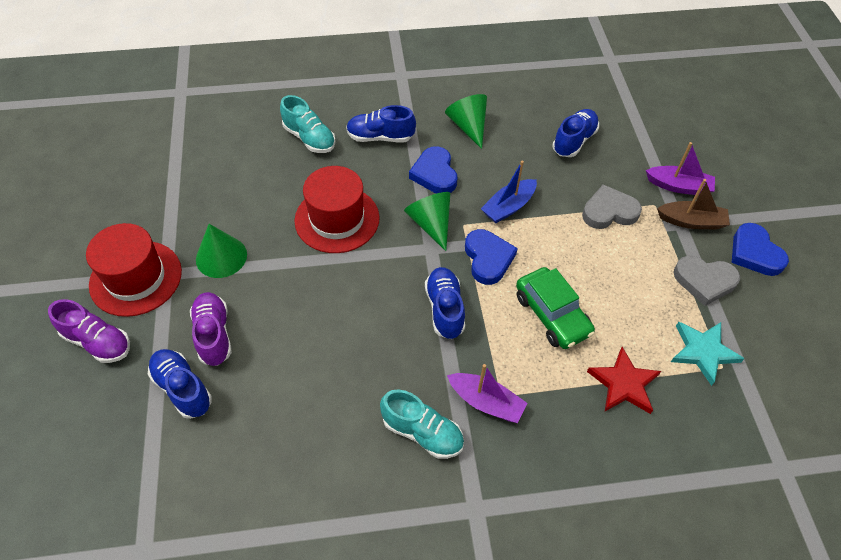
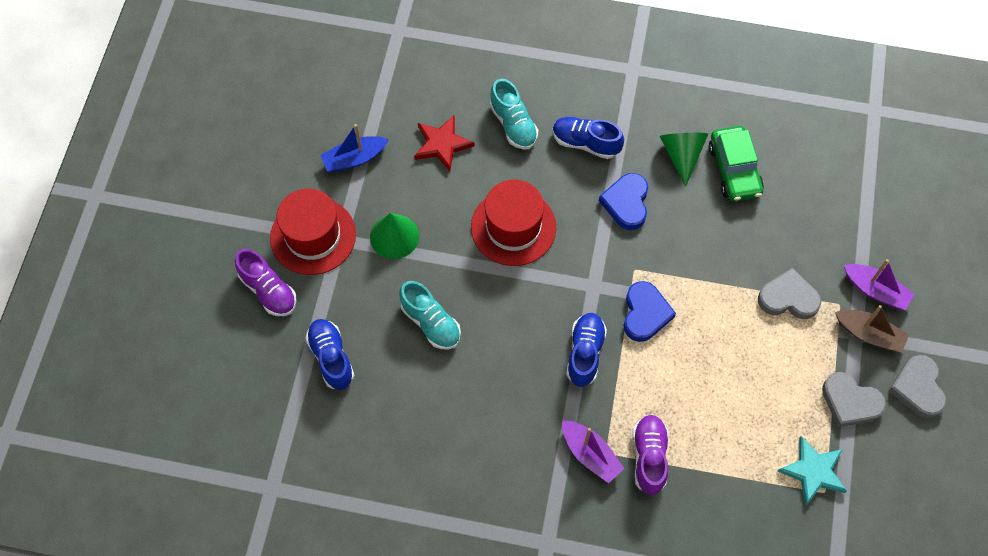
camera: 20 degrees right, 10 degrees up
(214, 335) = (369, 314): purple shoe -> purple shoe (649, 457)
(422, 432) = (524, 463): turquoise shoe -> turquoise shoe (431, 322)
(431, 224) = (603, 259): green cone -> none
(508, 207) = (687, 263): blue boat -> blue boat (354, 159)
(552, 314) = (684, 390): green car -> green car (734, 170)
(574, 141) = (787, 205): blue shoe -> none
(624, 384) = (723, 478): red star -> red star (442, 144)
(754, 253) = (917, 388): blue heart -> grey heart

